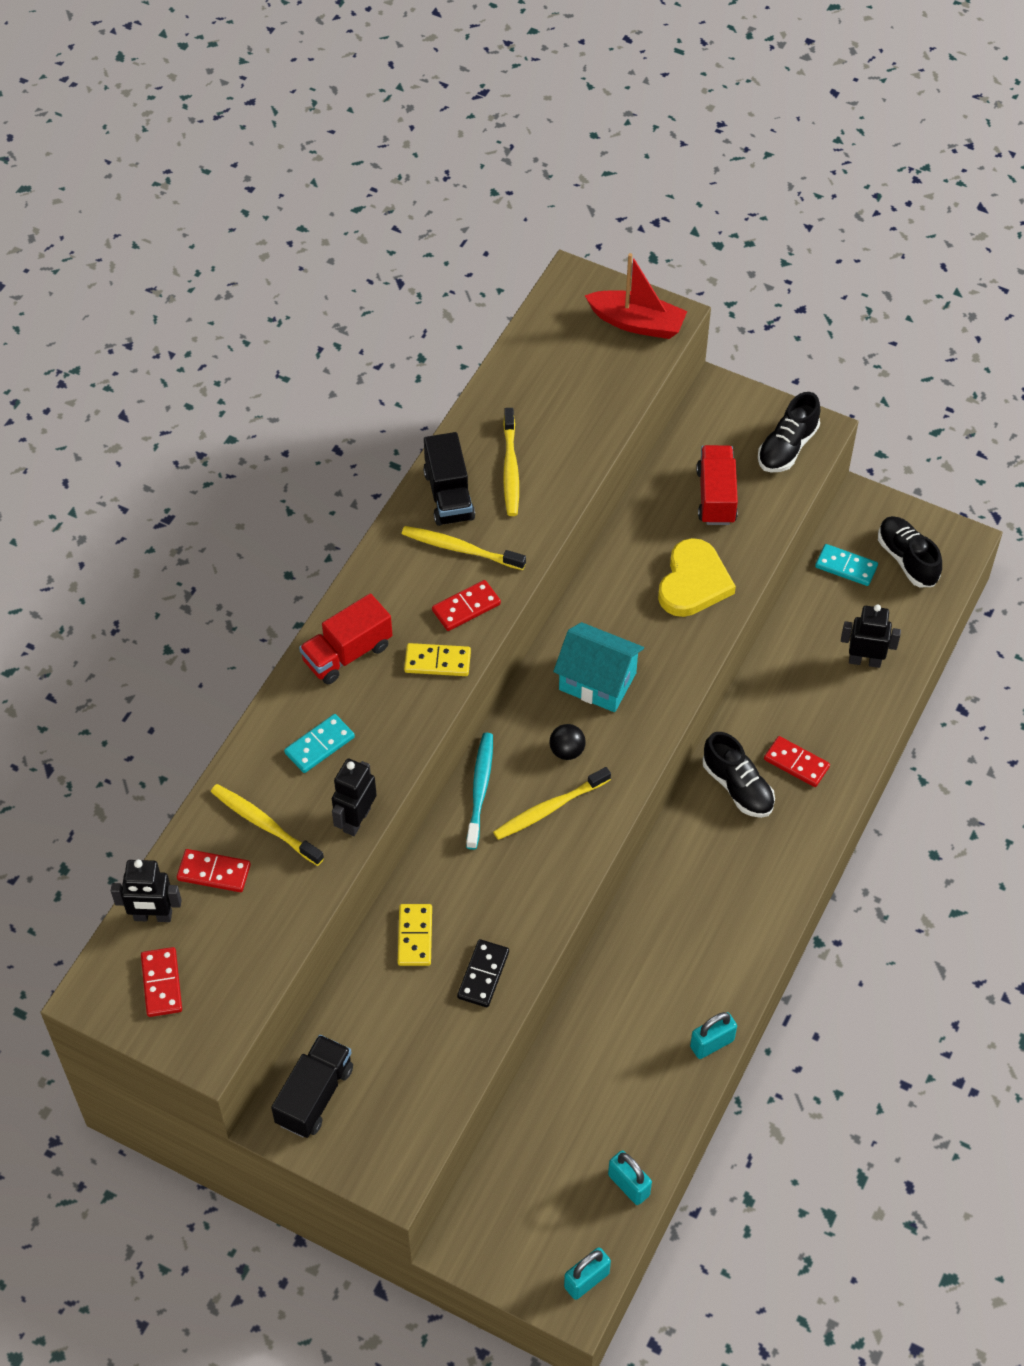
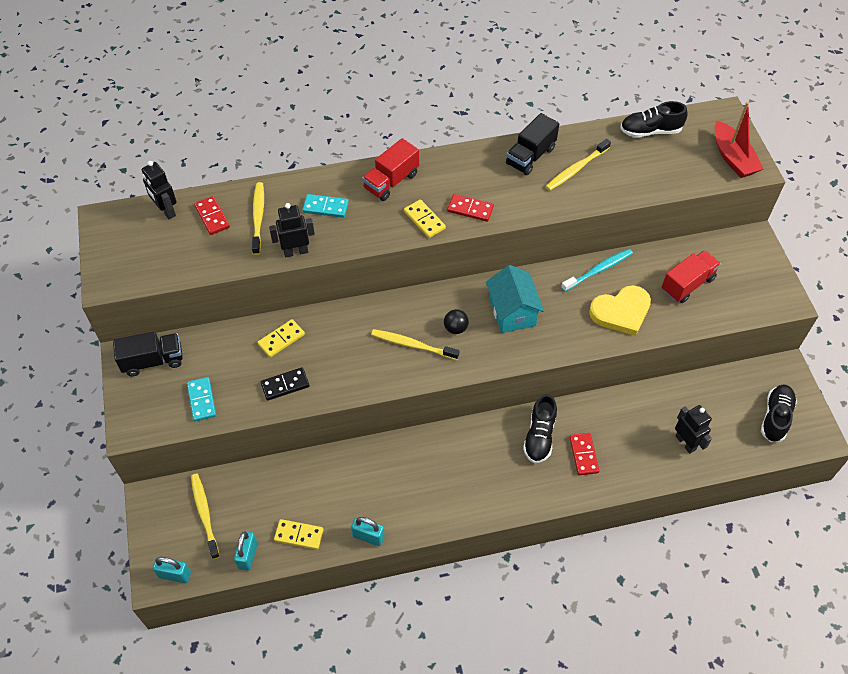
camera: 50 degrees right, 0 degrees up
(161, 983) = (131, 240): red domino -> none
(347, 653) = (391, 181): red truck -> red truck turned 60 degrees counterclockwise
(460, 549) = (503, 183): yellow toothbrush -> yellow toothbrush (204, 514)
(480, 789) = (394, 307): turquoise toothbrush -> turquoise toothbrush (598, 270)
(649, 1114) = (299, 535): none -> yellow domino
(787, 447) = (758, 294): black shoe -> black shoe (650, 131)
(846, 567) = (735, 390): turquoise domino -> turquoise domino (202, 400)

